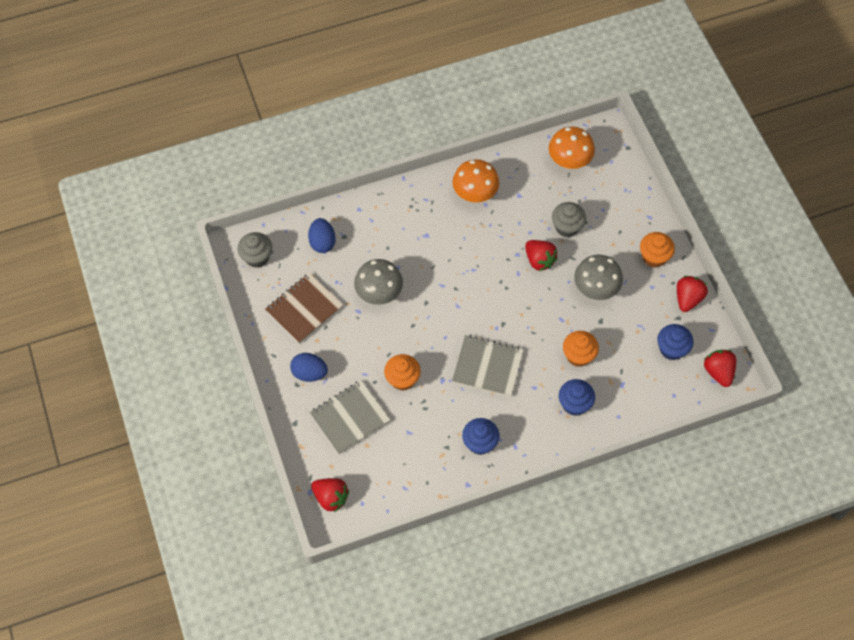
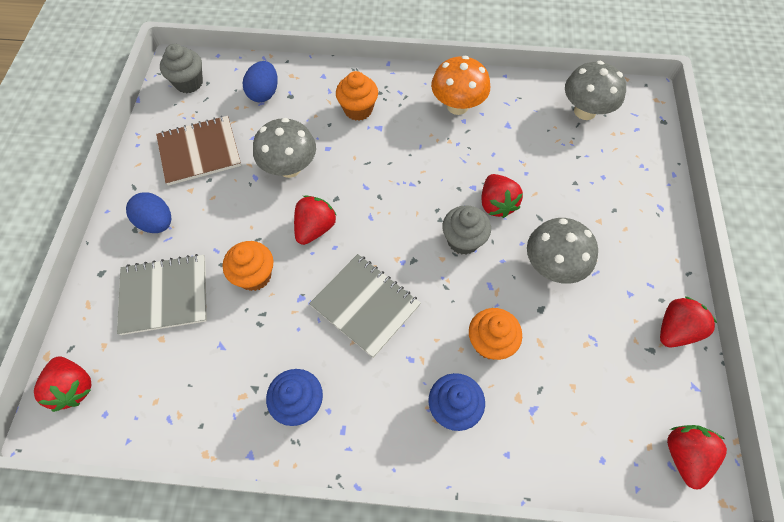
camera: 25 degrees right, 0 degrees up
(424, 330) = (315, 228): none -> red strawberry
(567, 227) = (549, 180): grey cupcake -> grey cupcake (463, 240)
(569, 161) = (585, 111): orange mushroom -> grey mushroom
(654, 257) = (647, 257): orange cupcake -> orange cupcake (358, 109)
(671, 349) = (625, 390): blue cupcake -> none

